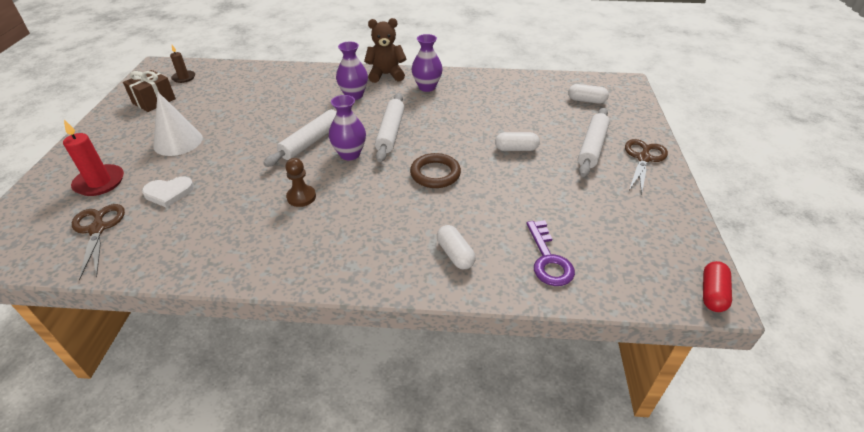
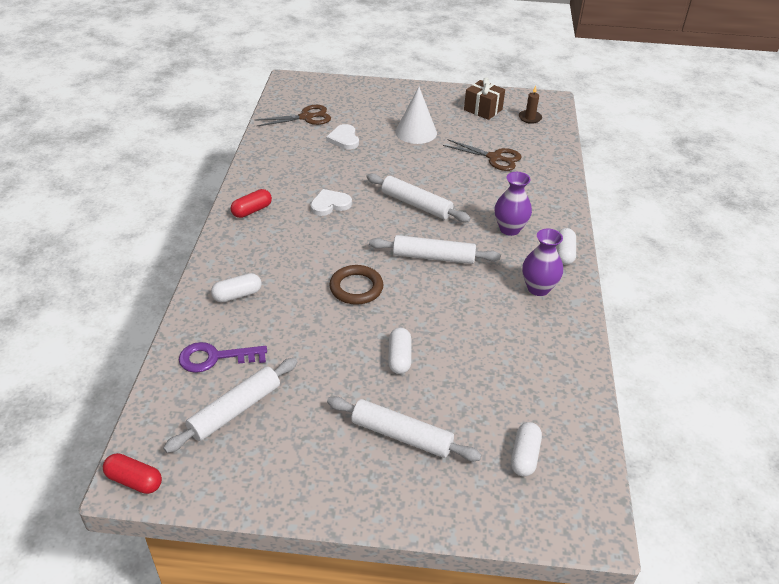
camera: 90 degrees right, 0 degrees up
(100, 182) = (361, 107): red candle -> none
(301, 197) = (330, 204): brown pawn -> white heart
(302, 260) = (252, 210): none -> red capsule
(350, 154) = (393, 230): purple vase -> none
(386, 75) = (564, 253): brown teddy bear -> white capsule
(606, 237) = (235, 410): none -> white rolling pin
(643, 158) = (373, 488): brown scissors -> brown scissors (494, 158)

